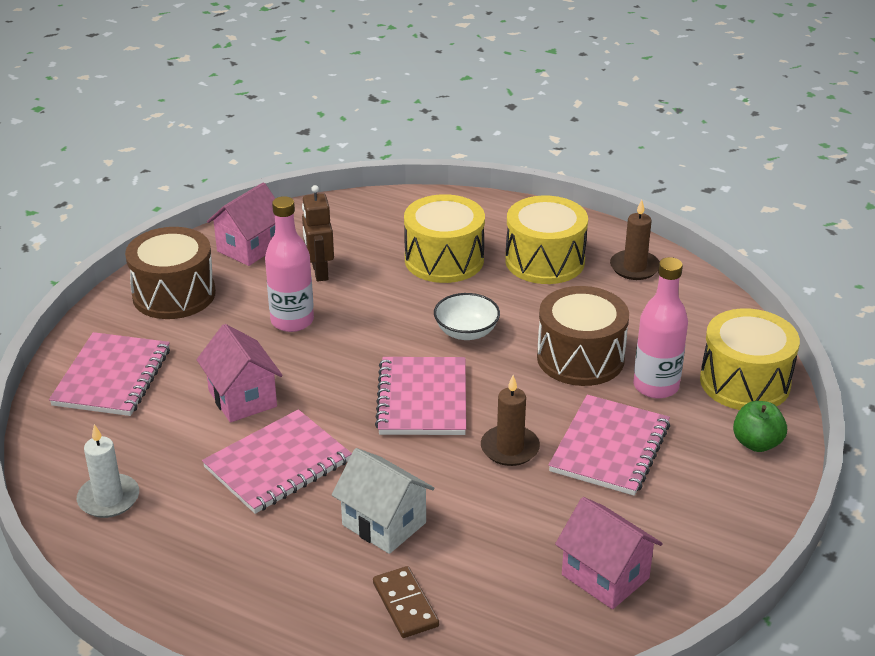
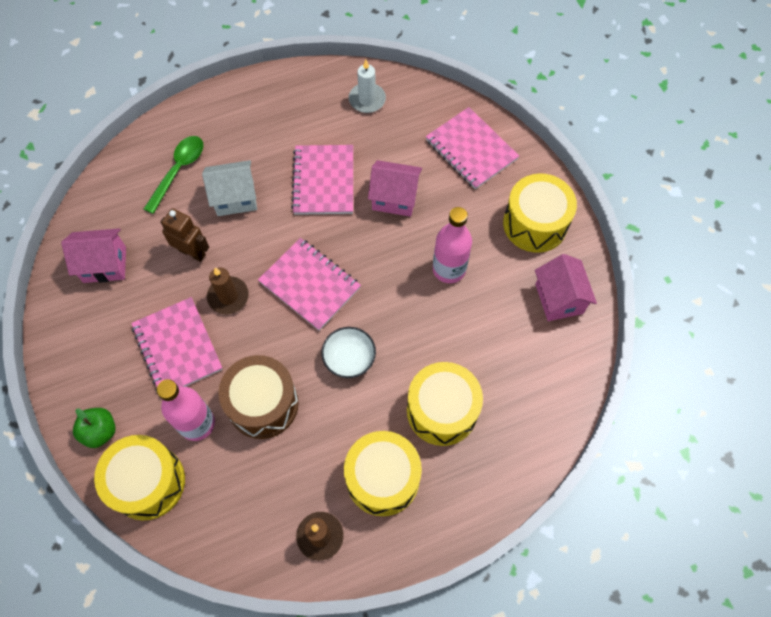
camera: 130 degrees right, 30 degrees up
(174, 294) = (535, 224): brown drum -> yellow drum
(319, 272) = (492, 321): brown robot -> brown robot (192, 252)
(405, 605) = (178, 171): brown domino -> green spoon

